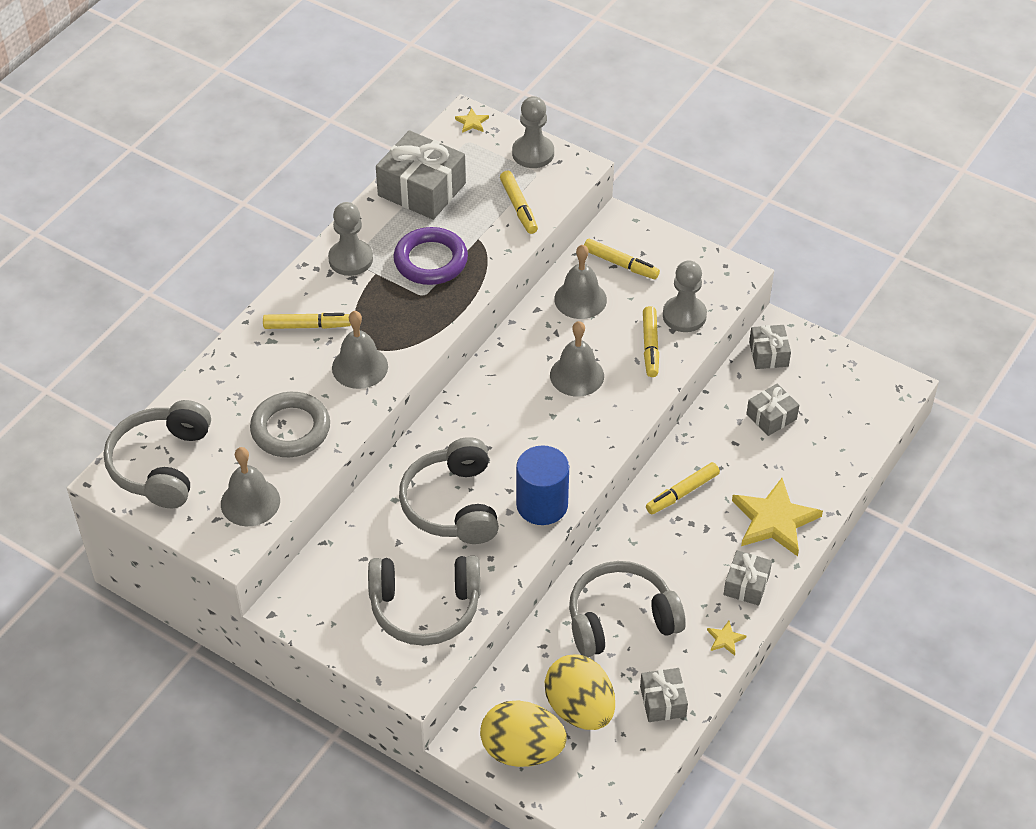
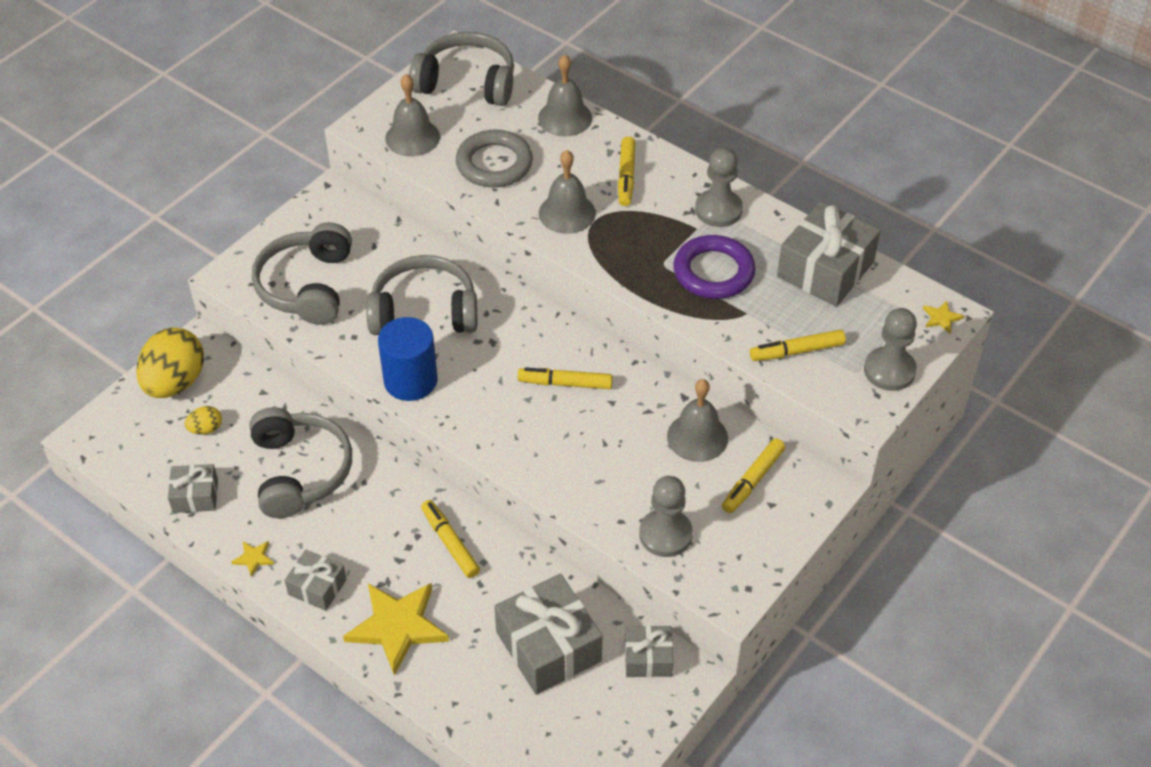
camera: 95 degrees right, 0 degrees up
(577, 375) = (582, 424): grey bell -> grey bell (565, 118)
(580, 709) = (206, 429): yellow egg -> yellow egg, size x0.45
(650, 346) = (620, 496): yellow marker -> yellow marker (566, 383)
(771, 417) = (548, 646): grey gift -> grey gift, size x1.82

